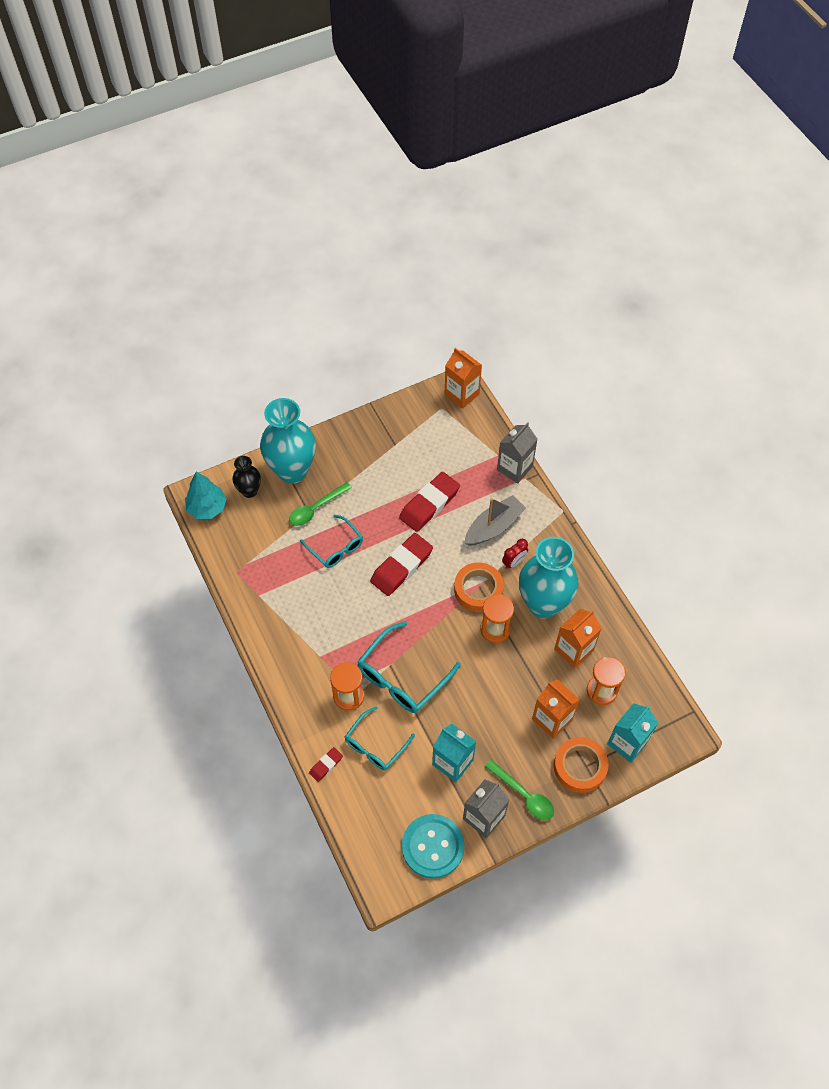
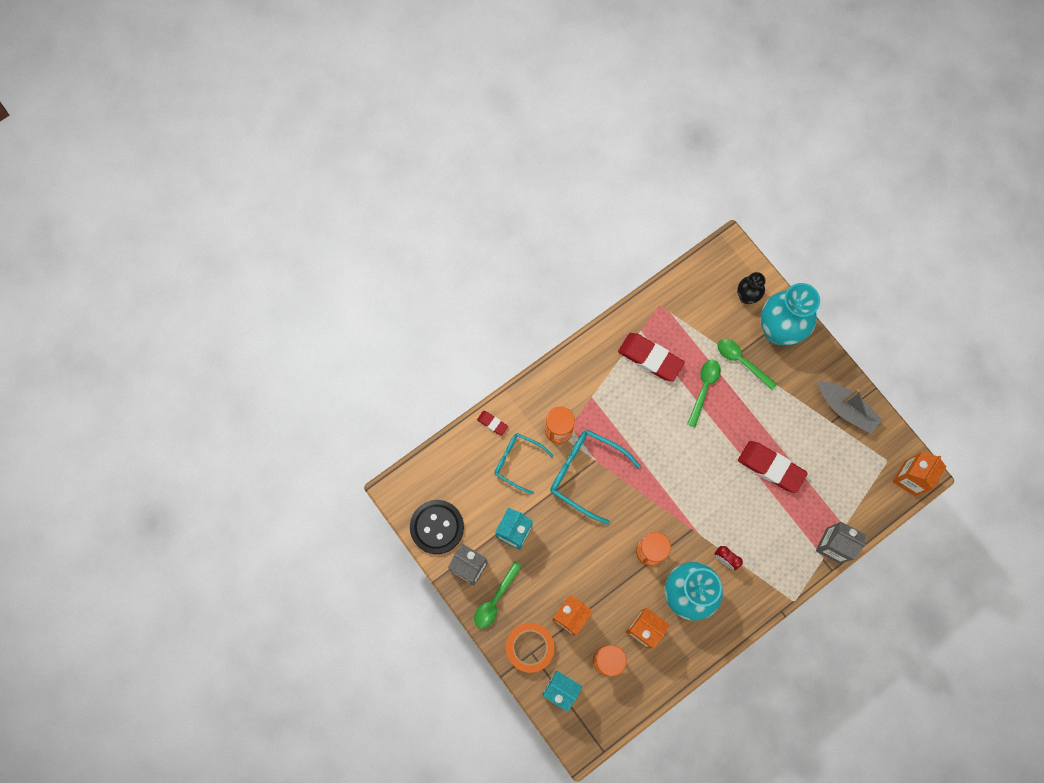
camera: 80 degrees right, 15 degrees up
(207, 508) = (720, 263): turquoise tree -> none
(336, 547) = (704, 388): turquoise glasses -> green spoon
(401, 567) = (697, 453): red eraser -> red eraser (650, 358)
(433, 846) = (437, 527): turquoise button -> black button
(478, 590) = (688, 529): orange tape -> none
(494, 526) = (760, 534): grey boat -> grey boat (846, 409)

